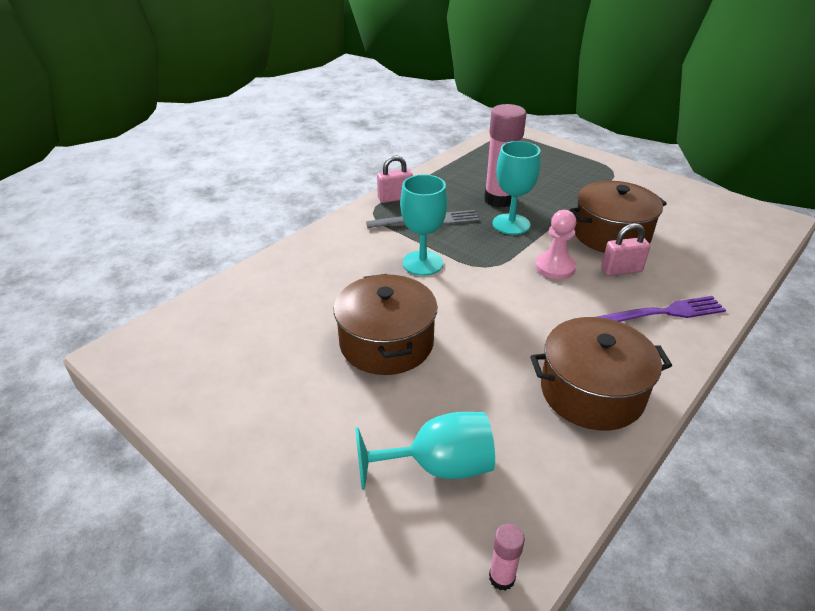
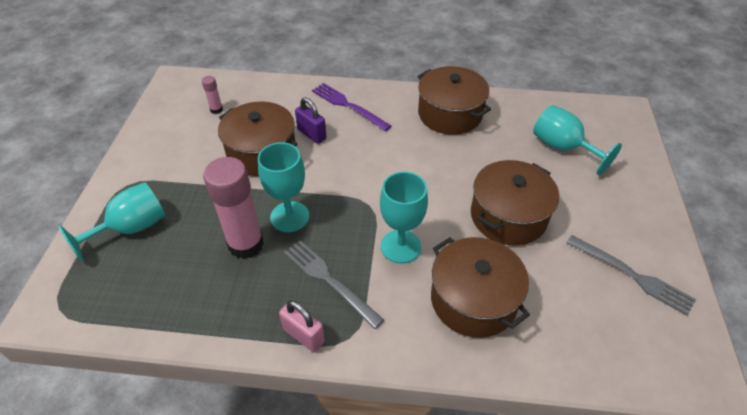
camera: 125 degrees left, 10 degrees up
(231, 382) = (632, 275): none -> grey fork
(332, 274) = (473, 300): none -> brown pot
(502, 577) = (585, 107): pink glue stick -> pink glue stick (216, 110)
(555, 267) = (337, 167): pink pawn -> none
(559, 164) = (131, 228): none -> turquoise goblet
(621, 270) = (312, 134): pink padlock -> purple padlock

